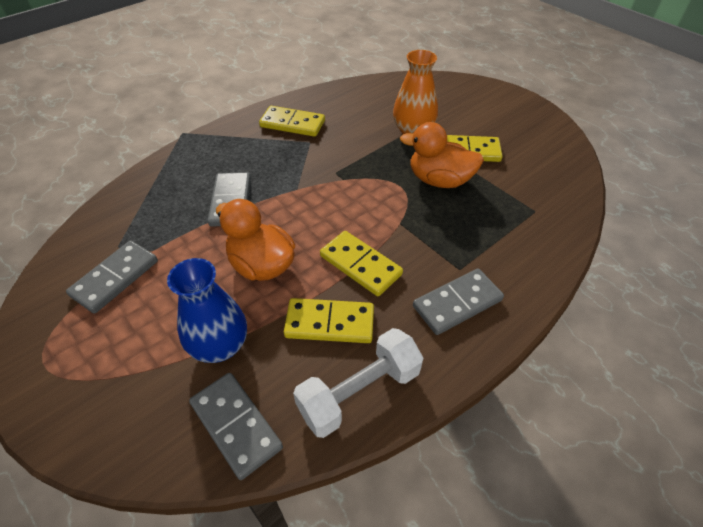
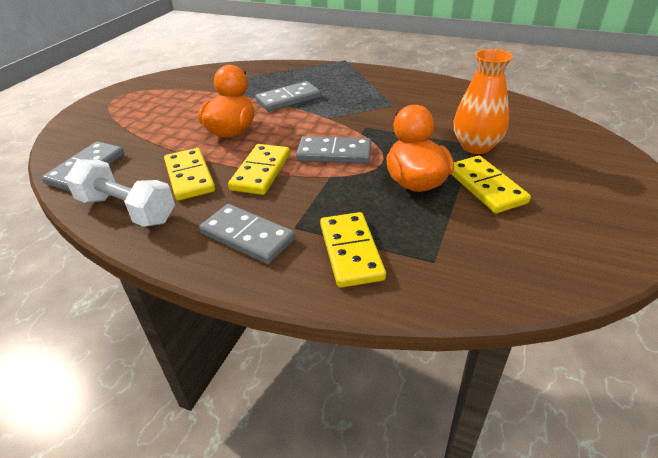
camera: 65 degrees right, 10 degrees down
(115, 278) = (189, 91): grey domino -> grey domino (334, 153)
(220, 346) = (149, 141): blue vase -> none
(292, 124) = (407, 90): yellow domino -> yellow domino (350, 251)

